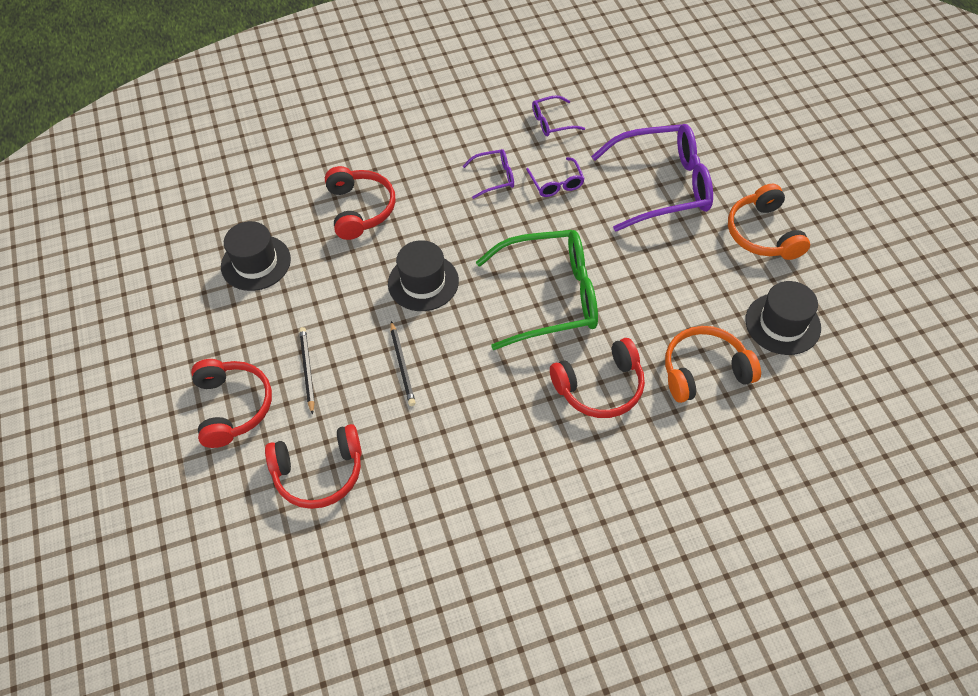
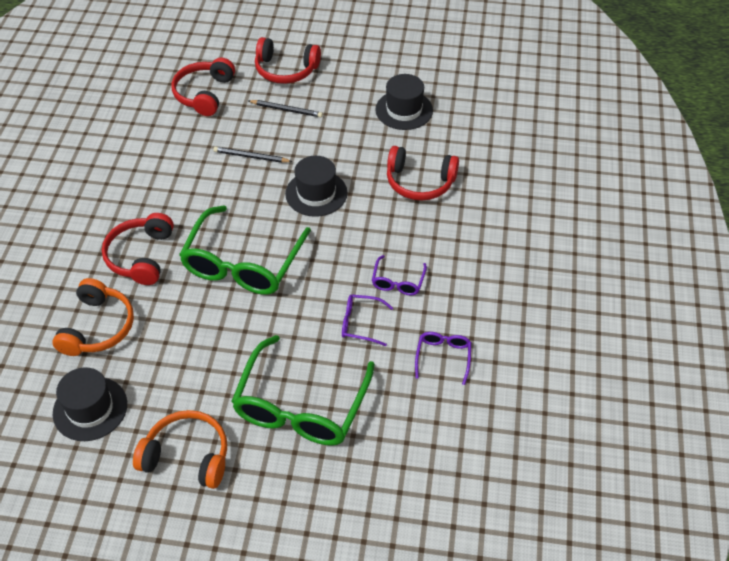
camera: 115 degrees right, 5 degrees down
(663, 186) = (301, 406): purple glasses -> green glasses

